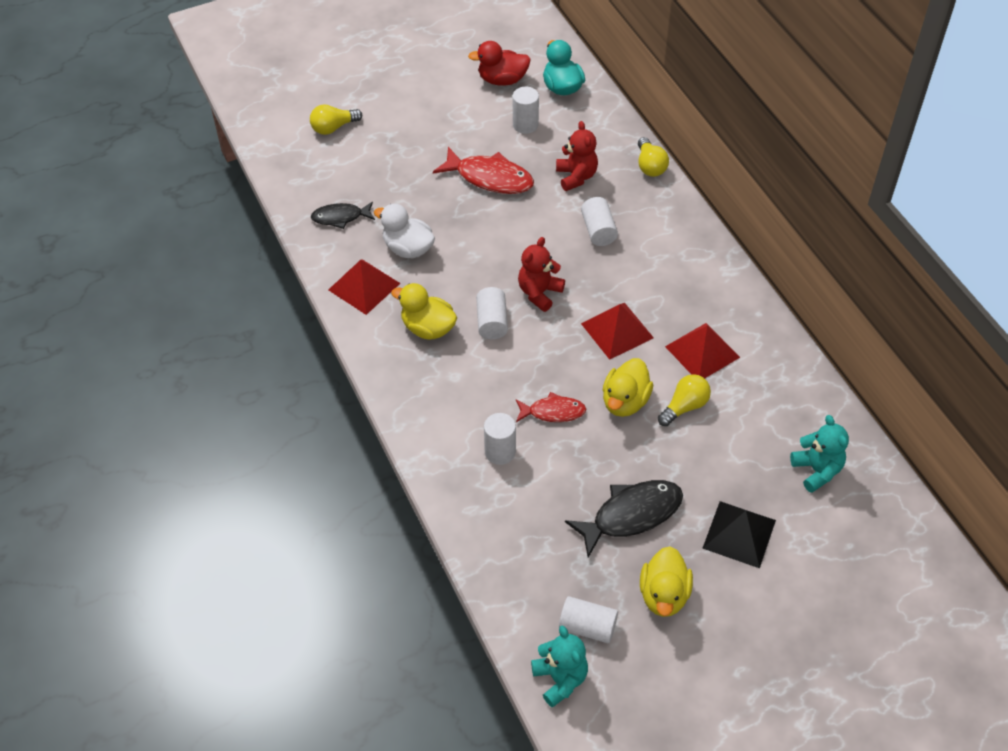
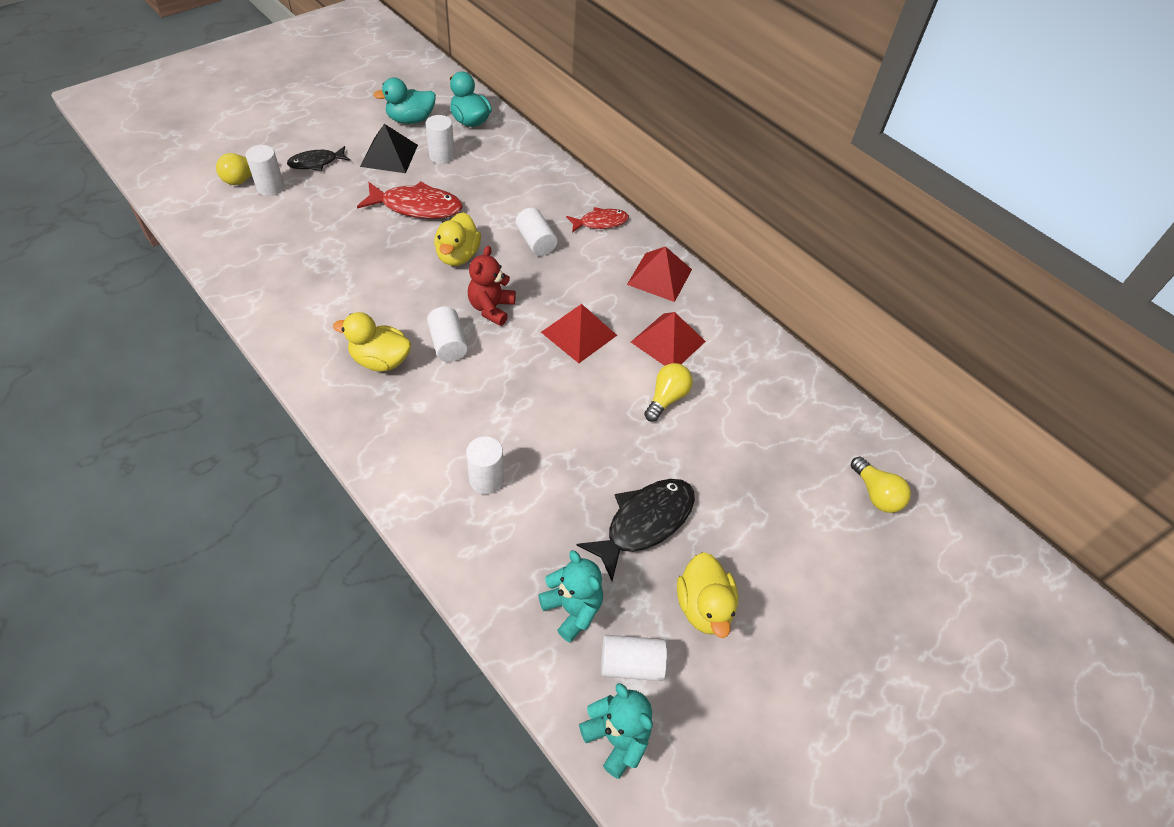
camera: 20 degrees left, 0 degrees up
(340, 217) = (265, 262): black fish -> black fish (316, 163)
(356, 140) = (270, 187): none -> white cylinder
(364, 286) = (302, 327): red pyramid -> red pyramid (659, 276)
(408, 248) = (344, 283): white duck -> none
(502, 80) = (410, 120): red duck -> turquoise duck
(553, 412) = (534, 426): red fish -> red fish (600, 222)
(576, 176) = (502, 196): red teddy bear -> none
(625, 401) = (605, 403): yellow duck -> yellow duck (458, 256)
(650, 166) = (570, 179): yellow light bulb -> yellow light bulb (876, 494)
(739, 534) = (760, 521): black pyramid -> black pyramid (389, 155)
(817, 470) = (814, 440): turquoise teddy bear -> turquoise teddy bear (572, 609)

